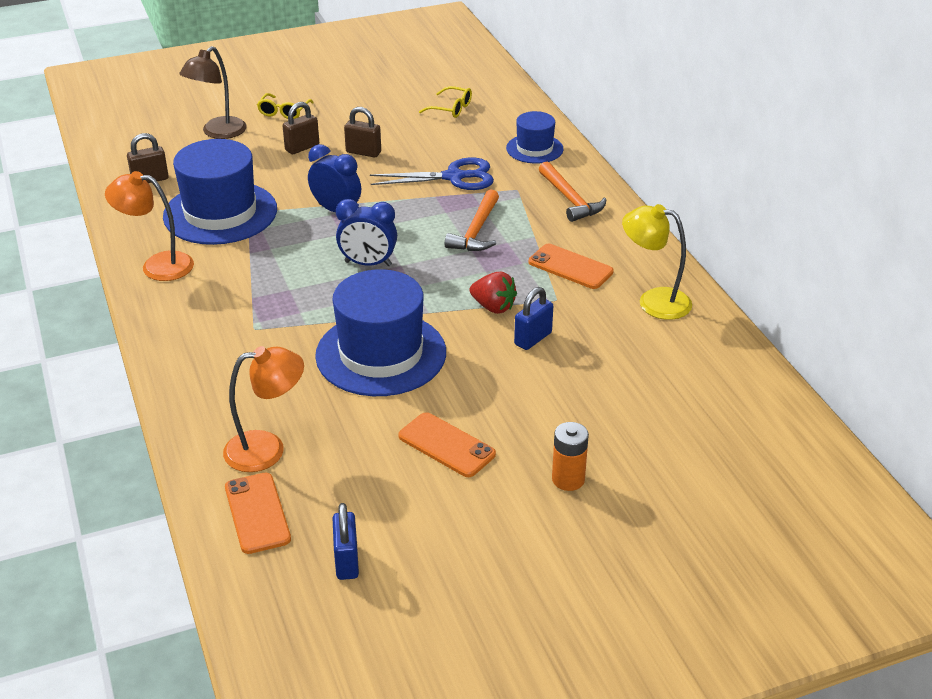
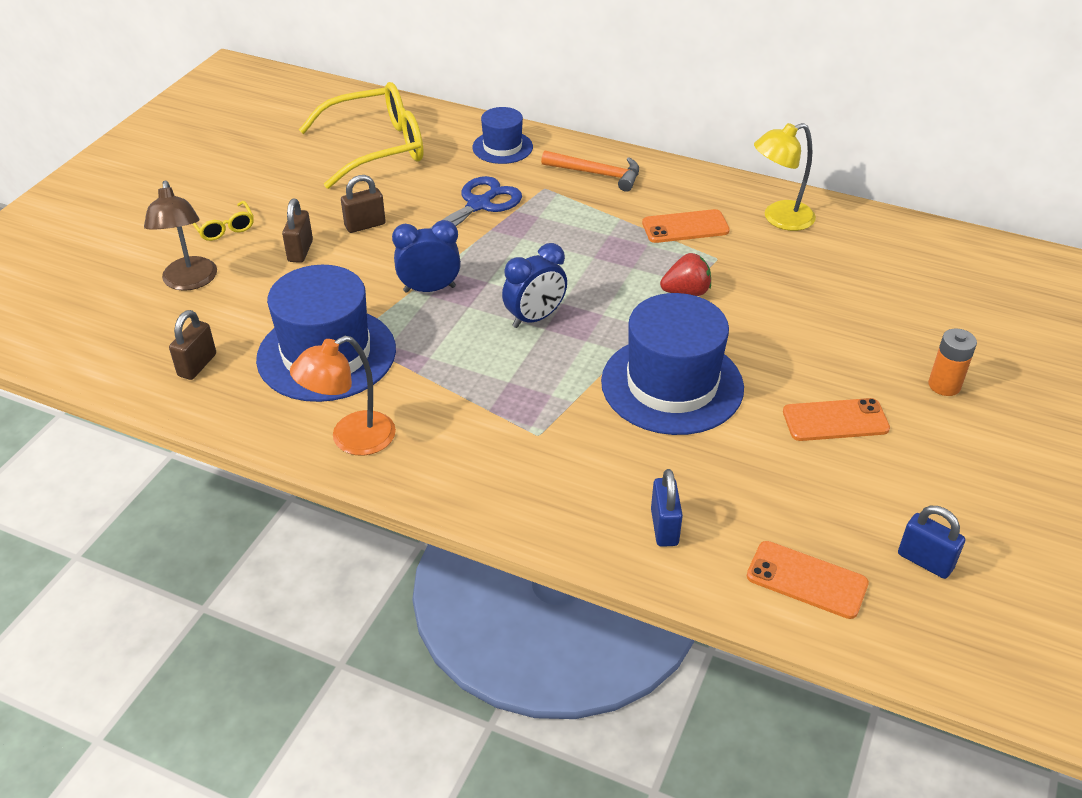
camera: 45 degrees left, 5 degrees up
(267, 449) = (724, 524): orange lamp -> none
(451, 109) = (377, 148): yellow glasses -> yellow glasses, size x2.29
(476, 231) = (572, 239): orange hammer -> none
(533, 338) = (752, 298): blue padlock -> blue padlock (664, 527)

